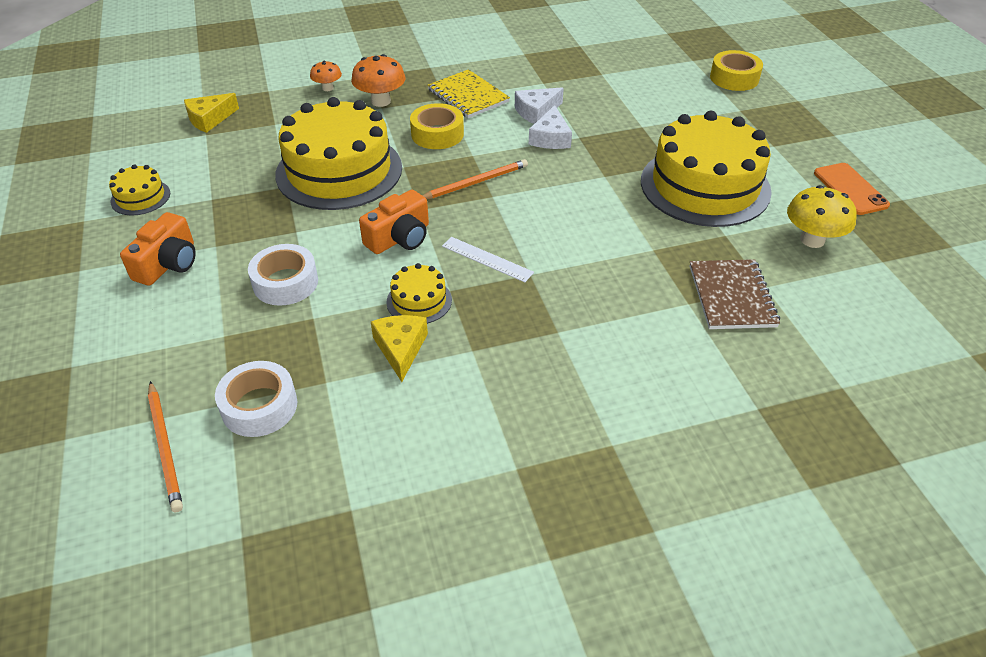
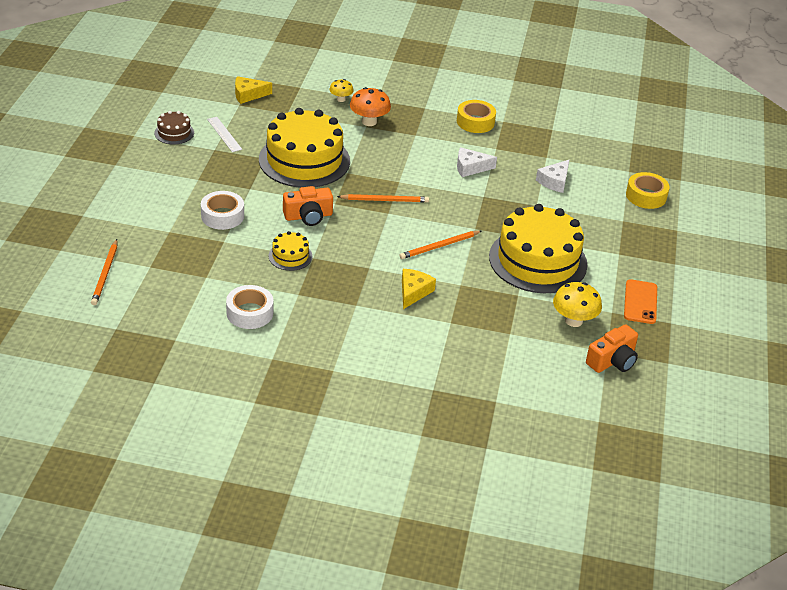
camera: 25 degrees right, 5 degrees down
(140, 197) = (174, 133): yellow cake -> brown cake
(168, 264) = (165, 179): orange camera -> orange camera (612, 361)
(259, 406) = (163, 274): white tape -> white tape (250, 313)
(327, 88) = (341, 99): orange mushroom -> yellow mushroom
(400, 349) = (259, 277): yellow cheese -> yellow cheese (413, 292)
(437, 134) = (388, 159): yellow tape -> yellow tape (475, 122)
(468, 96) = (432, 139): yellow notebook -> none
(487, 259) = (350, 249): white ruler -> white ruler (224, 134)
(550, 138) = (463, 189): white cheese -> white cheese (554, 181)
(586, 213) = (439, 246): none -> orange pencil
(732, 296) = (482, 330): brown notebook -> none

